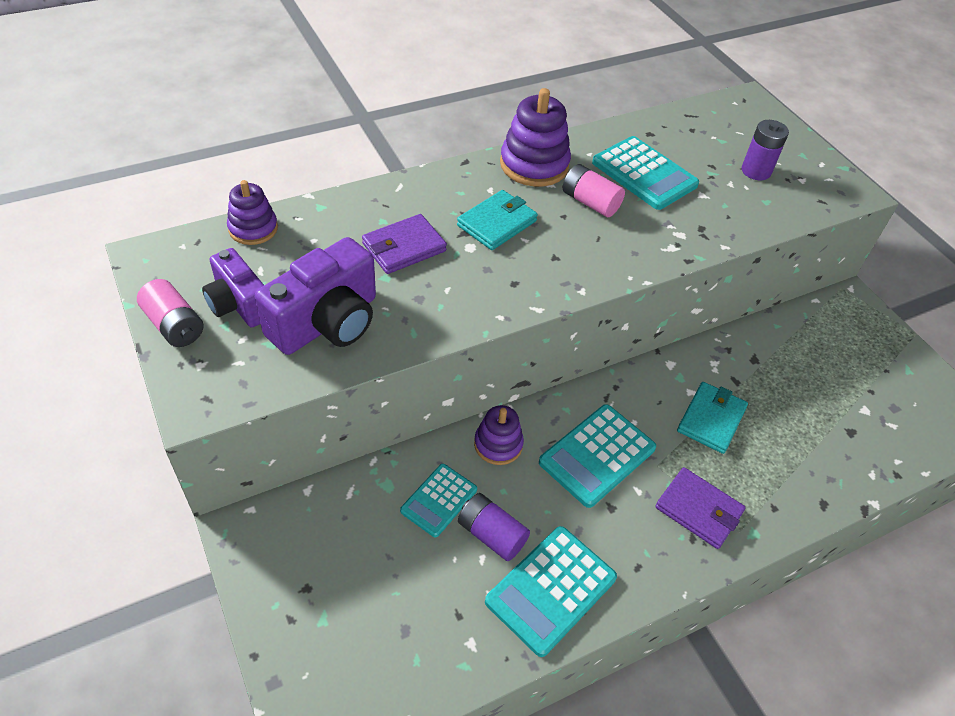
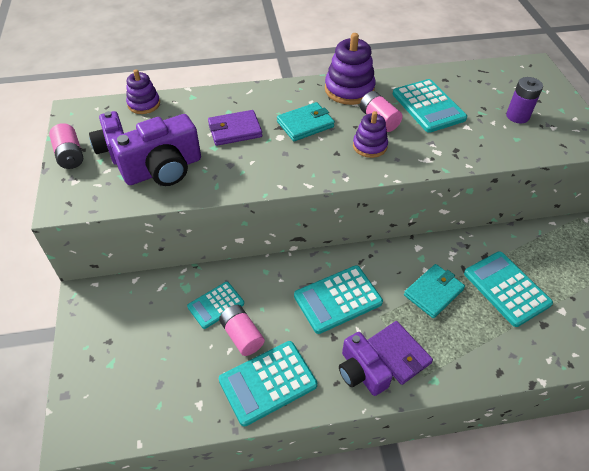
camera: 20 degrees right, 0 degrees up
(491, 534) = (242, 336): purple battery -> pink battery
(498, 444) = (271, 277): purple stacking toy -> purple stacking toy (369, 146)
(663, 545) = (361, 372): none -> purple camera
(793, 396) = (506, 288): none -> turquoise calculator

